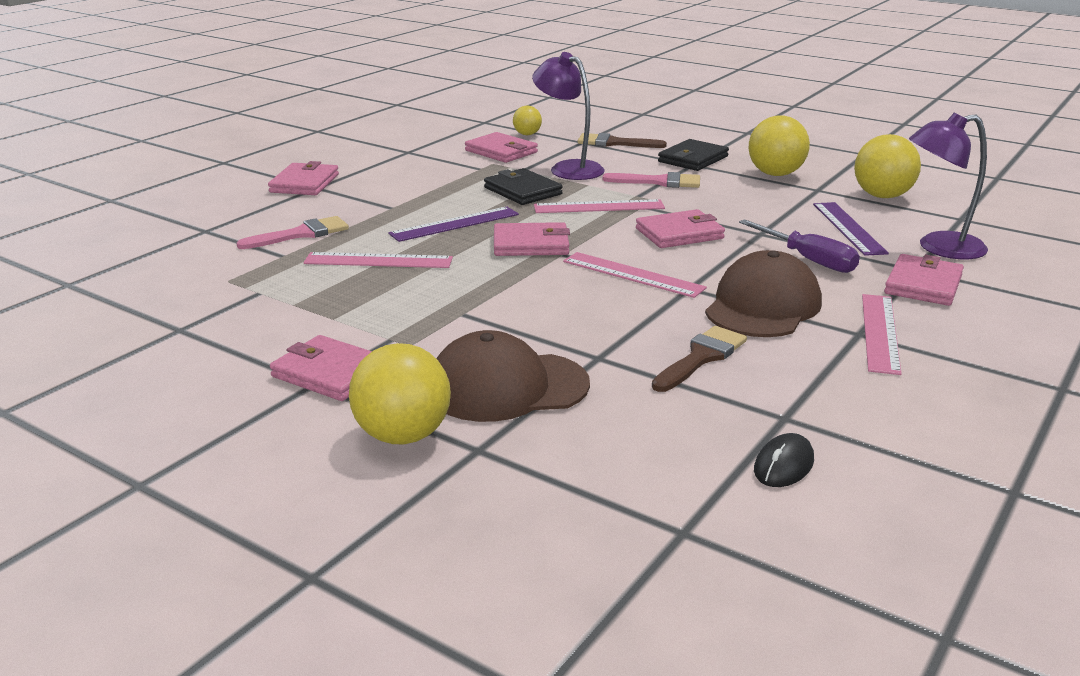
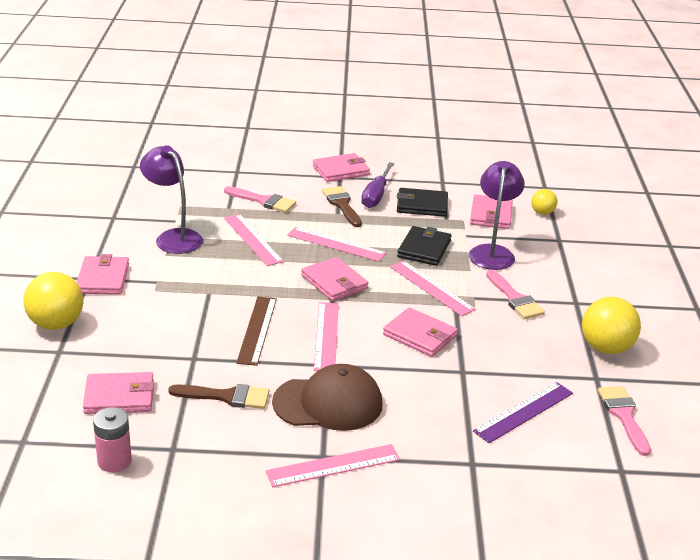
camera: 55 degrees right, 5 degrees up
(455, 224) = (336, 244): purple ruler -> pink ruler
(507, 387) = (132, 338): brown cap -> none
(578, 306) = (257, 330): none -> brown ruler
(614, 143) = (576, 254): brown brush -> brown brush (342, 205)
(693, 159) = (588, 299): black wallet -> black wallet (422, 205)
(783, 465) = (114, 461): black mouse -> pink battery
(808, 260) = (434, 406): purple screwdriver -> purple screwdriver (376, 195)
(882, 196) = (624, 416): yellow ball -> pink brush
(923, 284) = (444, 472): pink wallet -> pink wallet (119, 397)
(939, 248) = (533, 468): purple lamp -> purple lamp (173, 237)

